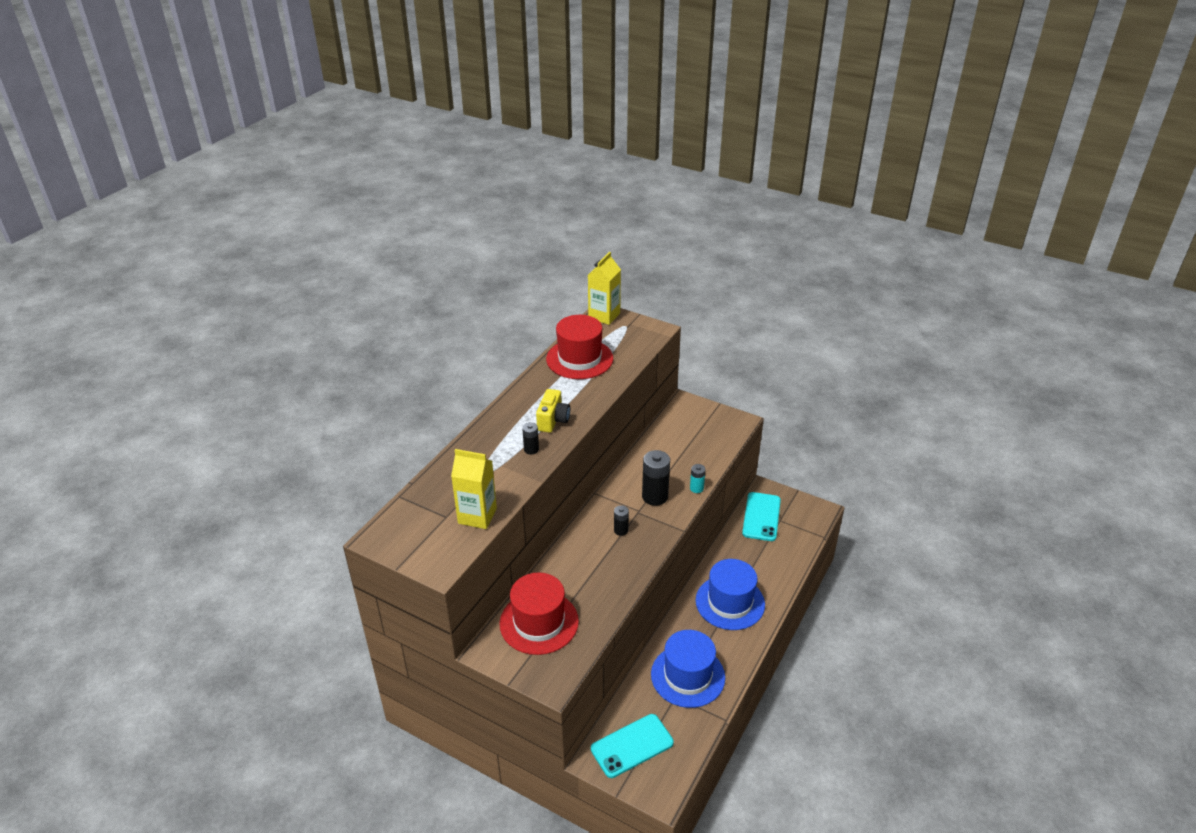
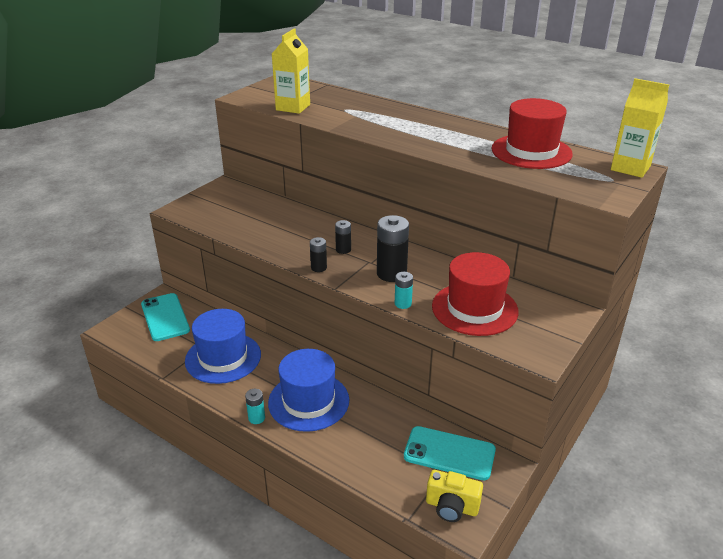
camera: 95 degrees right, 5 degrees down
(531, 449) = (375, 127): black battery -> black battery (318, 268)
(539, 622) = (243, 205): red hat -> red hat (474, 309)
(553, 420) = (419, 136): yellow camera -> yellow camera (451, 507)
(758, 635) = (256, 418): none -> turquoise battery

